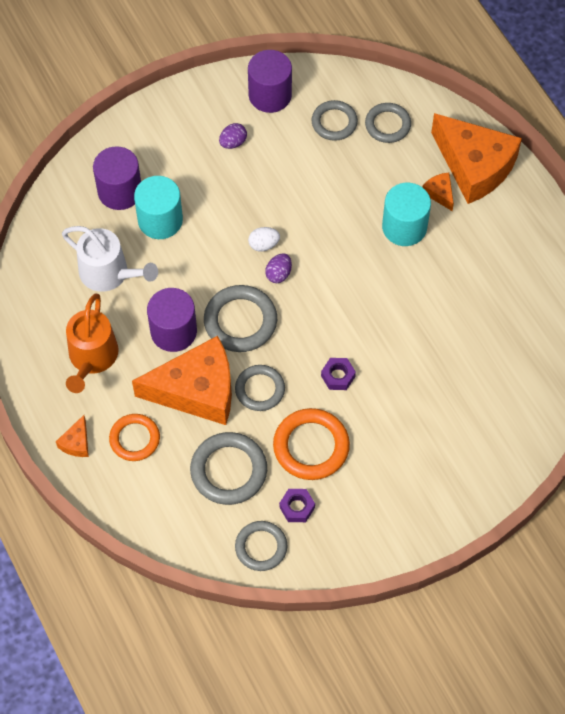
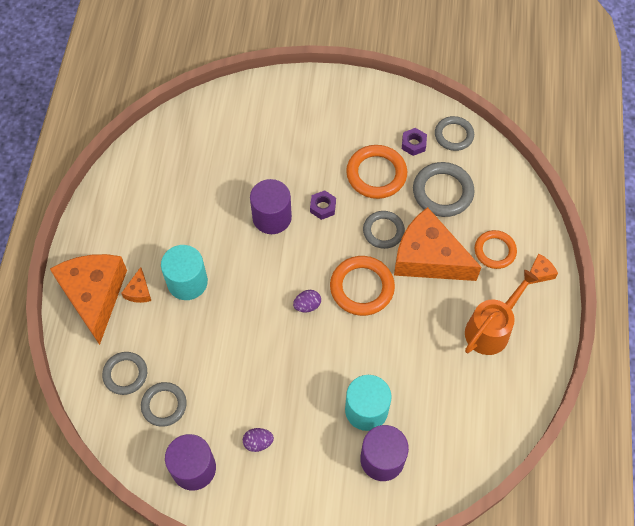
camera: 145 degrees left, 0 degrees up
(109, 273) = (436, 390): white watering can -> none
(173, 331) = (416, 311): purple cylinder -> purple cylinder (272, 217)
(240, 321) = (362, 287): grey ring -> orange ring
(263, 245) = (301, 336): white egg -> none

